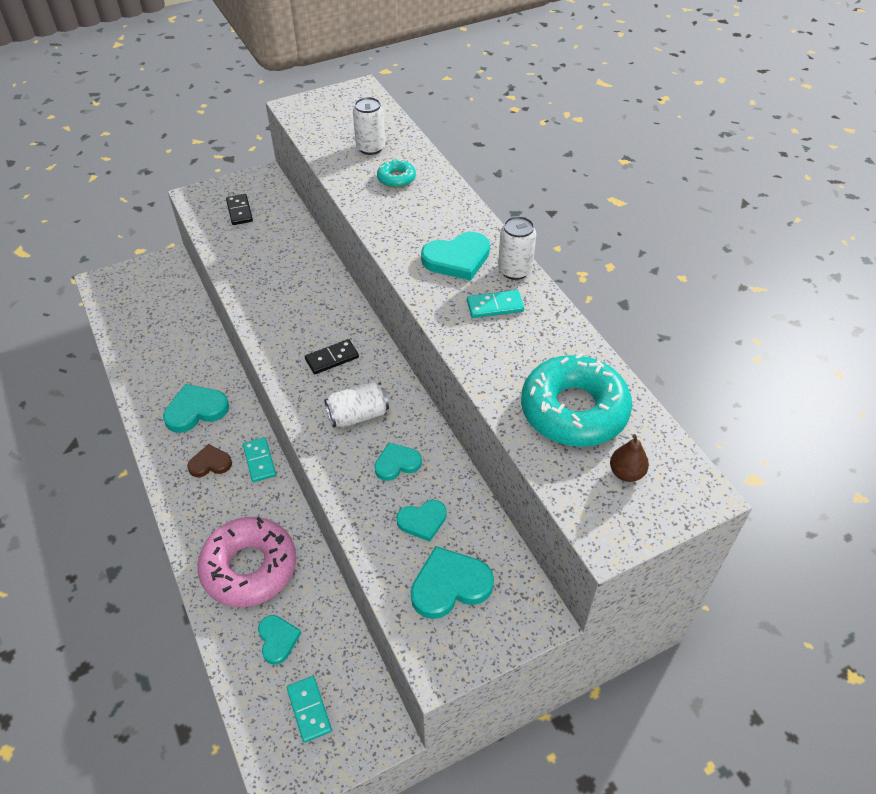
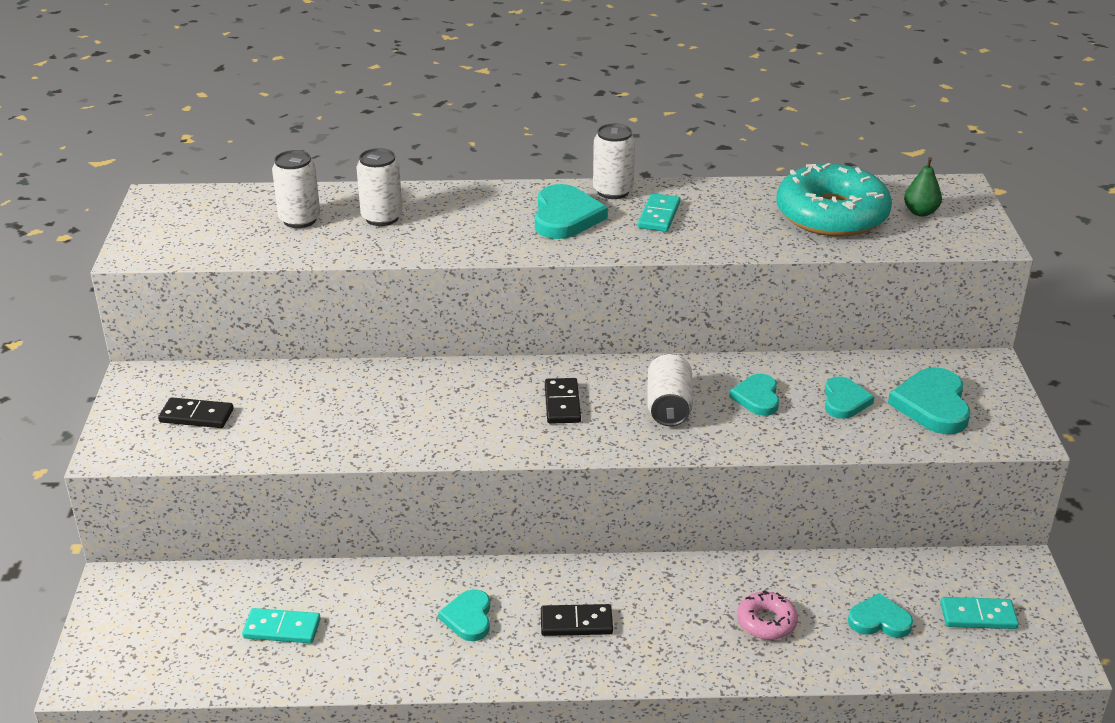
camera: 65 degrees left, 15 degrees down
(196, 410) = (468, 618): turquoise heart -> turquoise heart, size x0.63
(210, 463) = (576, 623): brown heart -> black domino
(249, 567) = (766, 622): pink donut -> pink donut, size x0.47
(259, 461) = (602, 576): turquoise domino -> turquoise domino (282, 628)
(396, 178) = (382, 218): turquoise donut -> white can
(626, 473) = (920, 212): brown pear -> green pear

